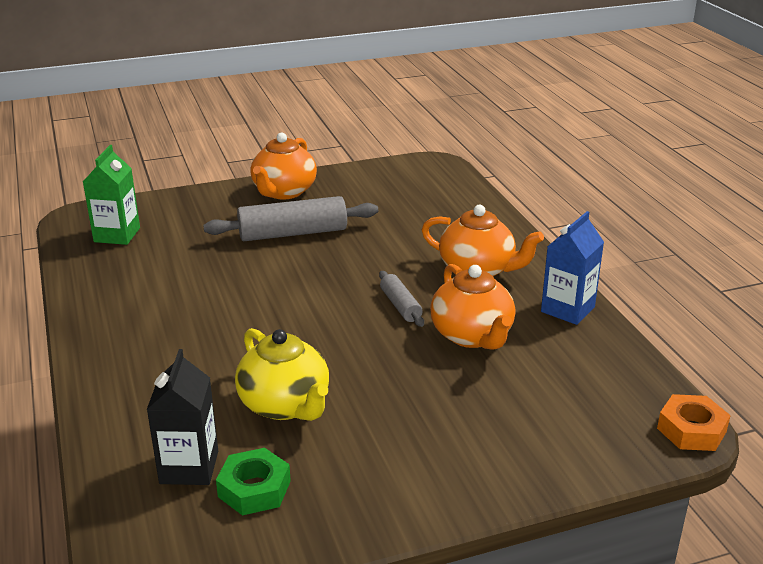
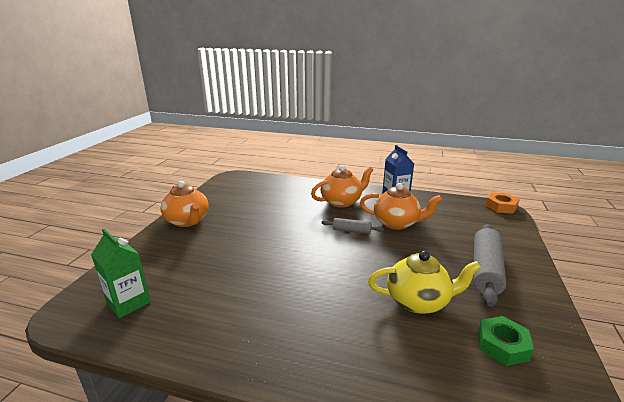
camera: 55 degrees left, 5 degrees down
(189, 467) = (466, 369): black carton -> none
(293, 233) = (238, 234): grey rolling pin -> grey rolling pin (485, 270)

